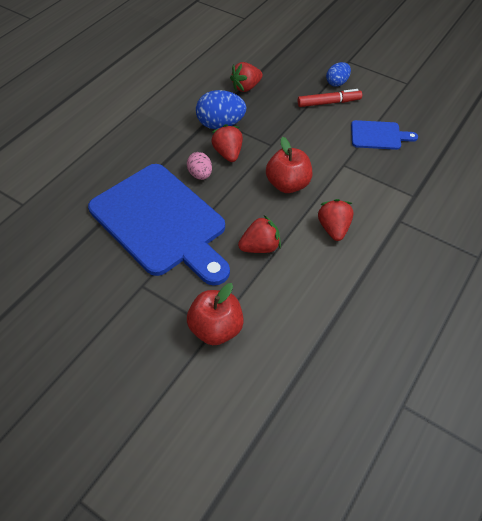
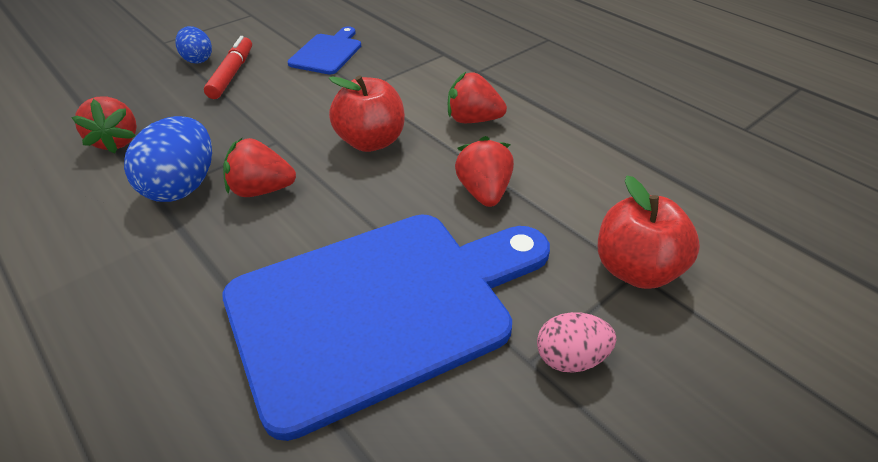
camera: 75 degrees left, 10 degrees down
(200, 175) = (289, 233): pink egg -> pink egg (570, 358)

